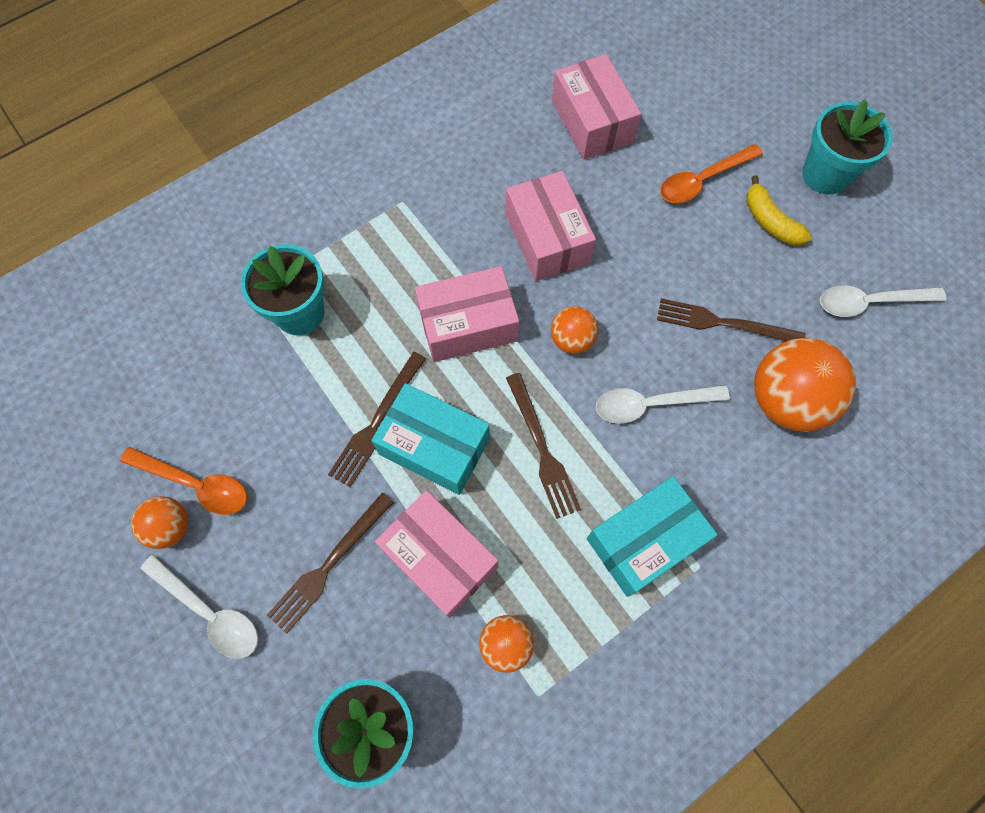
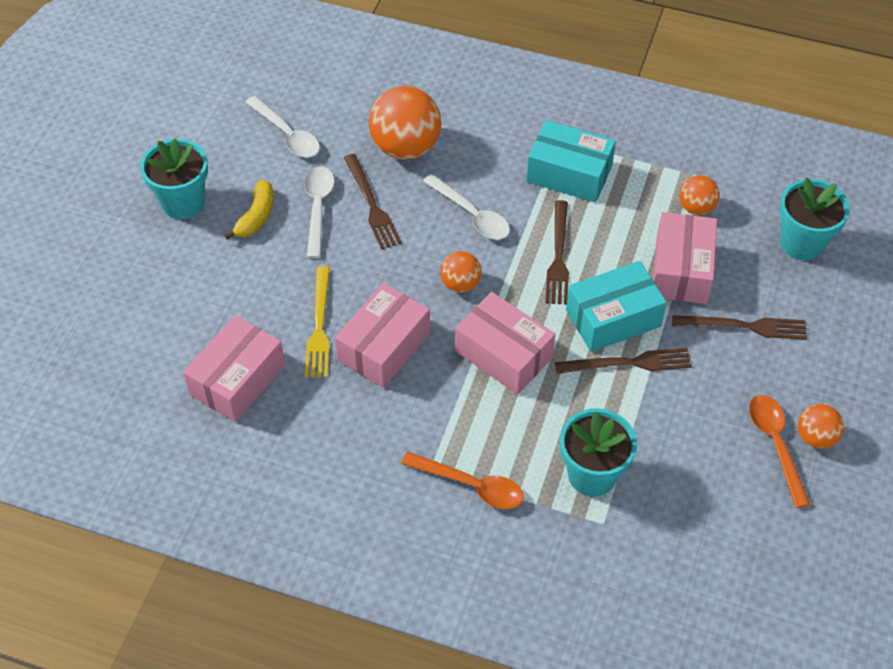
camera: 125 degrees left, 15 degrees down
(209, 612) = (837, 372): white spoon -> white spoon (318, 208)
(434, 446) = (613, 318): turquoise box -> turquoise box turned 75 degrees clockwise
(542, 449) = (558, 256): brown fork -> brown fork turned 150 degrees clockwise
(605, 203) = (319, 326): none -> yellow fork
(702, 180) = (246, 275): orange spoon -> orange spoon (471, 485)

